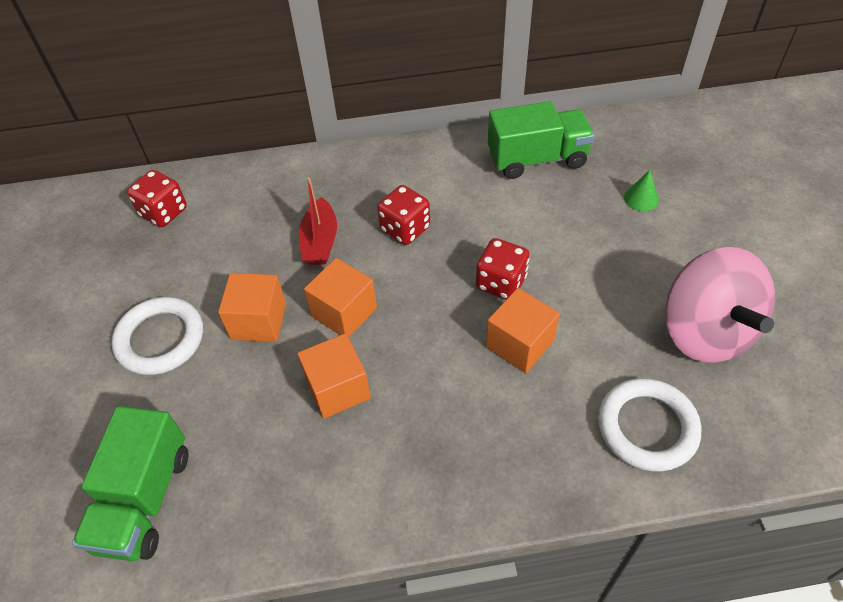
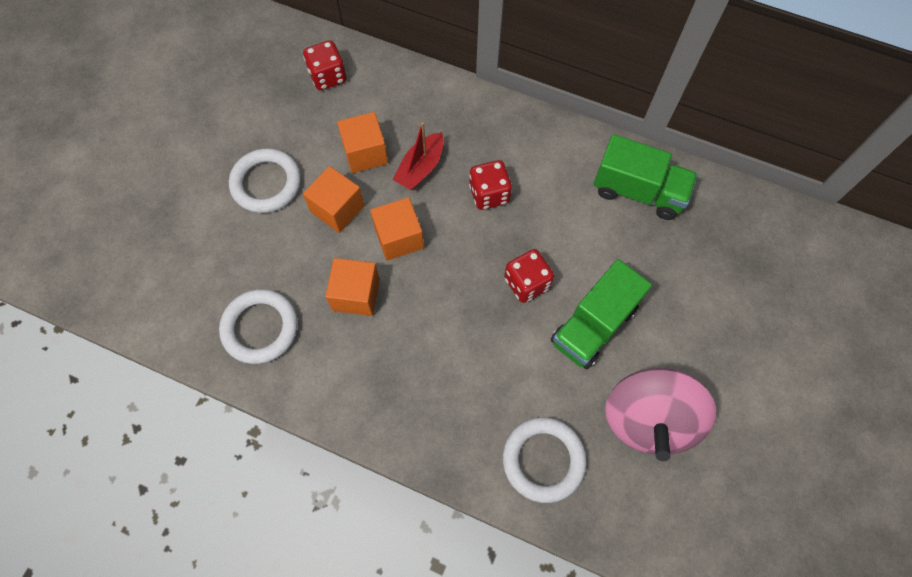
camera: 30 degrees right, 15 degrees up
(145, 500) = (193, 296): green truck -> green truck (593, 325)
(252, 485) = (260, 328): none -> white ring
(520, 344) = (503, 340): orange cube -> orange cube (365, 153)
(641, 198) = (694, 278): green cone -> none

